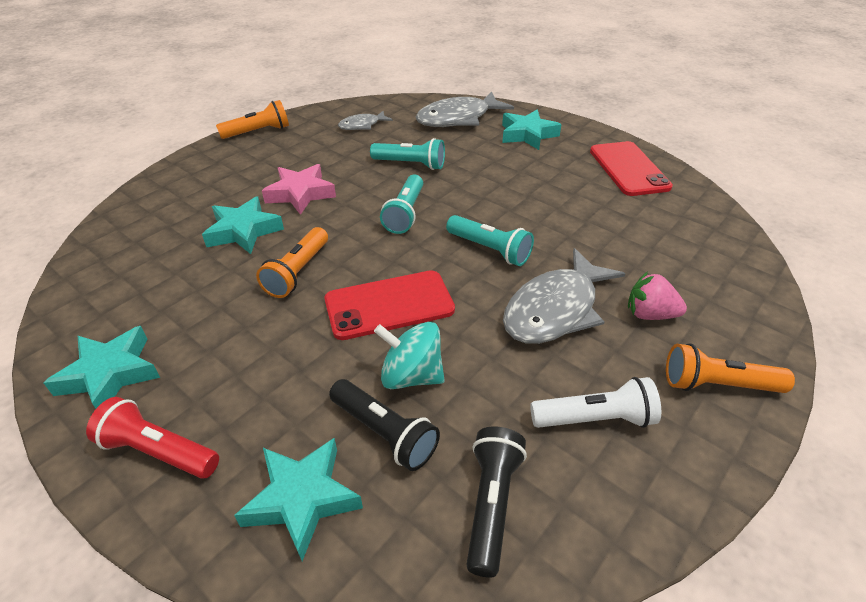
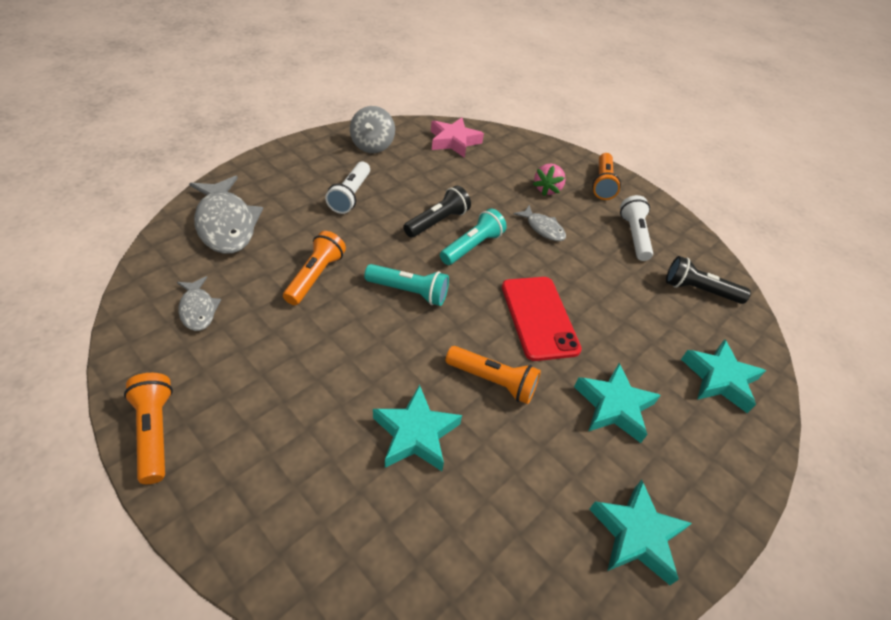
camera: 90 degrees left, 5 degrees up
(159, 451) = (706, 474): red flashlight -> none
(300, 194) = (349, 378): pink star -> pink star (454, 141)
(384, 433) = (662, 332): black flashlight -> black flashlight (437, 222)
(410, 164) = (315, 276): turquoise flashlight -> orange flashlight
(411, 375) = (611, 313): turquoise spinning top -> none
(527, 135) = (288, 183): turquoise star -> turquoise star (614, 406)
(531, 167) = (350, 195): none -> white flashlight
(555, 309) = (543, 228): grey fish -> grey fish, size x0.53
(628, 169) = (372, 145): red phone -> grey spinning top

